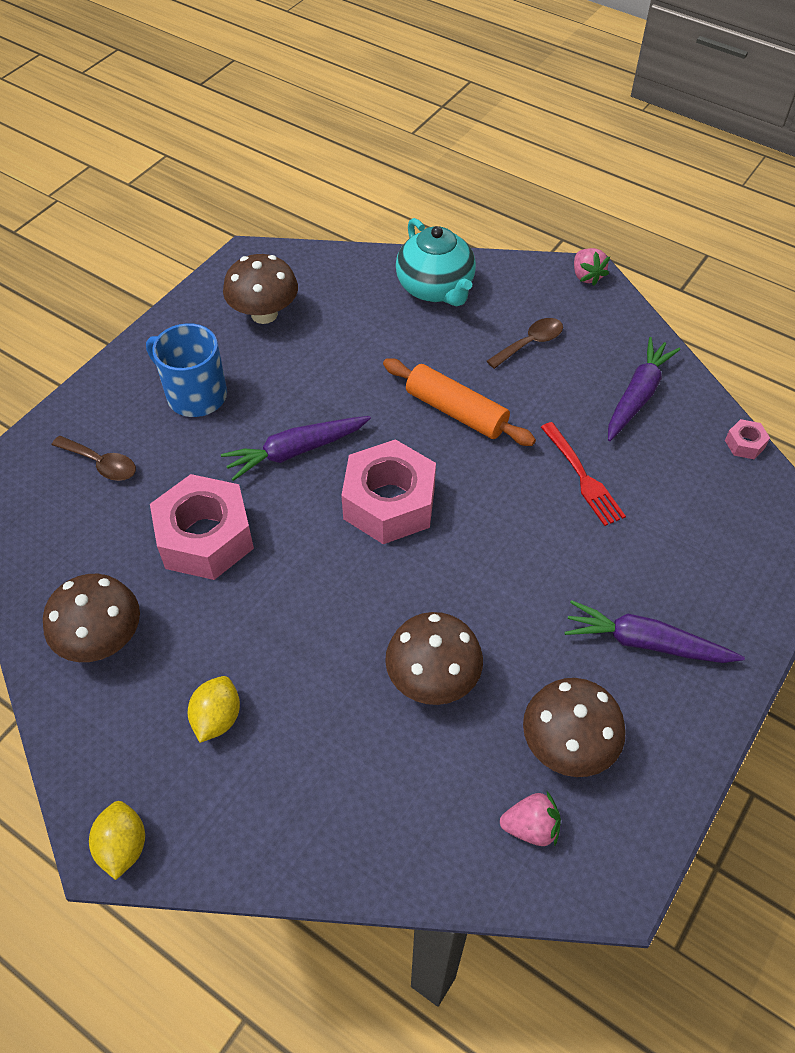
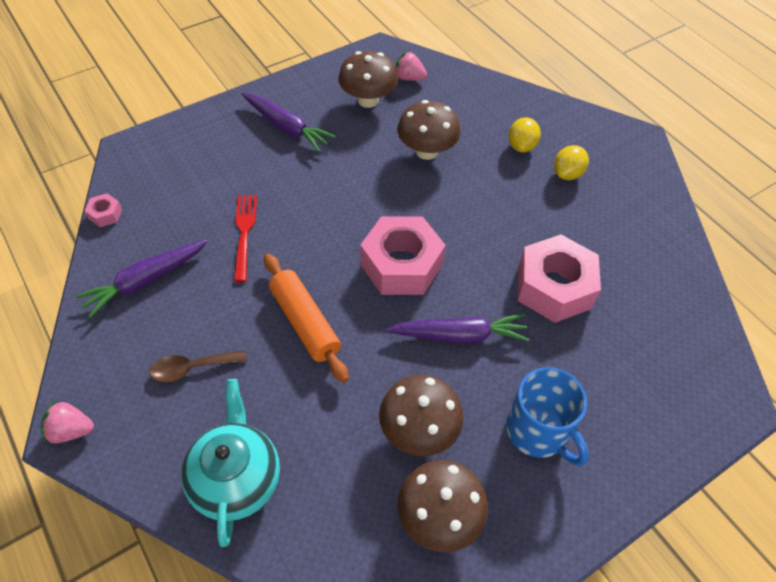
camera: 160 degrees left, 0 degrees up
(101, 464) = (636, 385): brown spoon -> none
(102, 639) = (640, 241): brown mushroom -> brown mushroom (418, 431)
(123, 846) = (631, 135): yellow lemon -> yellow lemon (521, 146)
(586, 276) = (71, 430): pink strawberry -> pink strawberry turned 90 degrees counterclockwise

